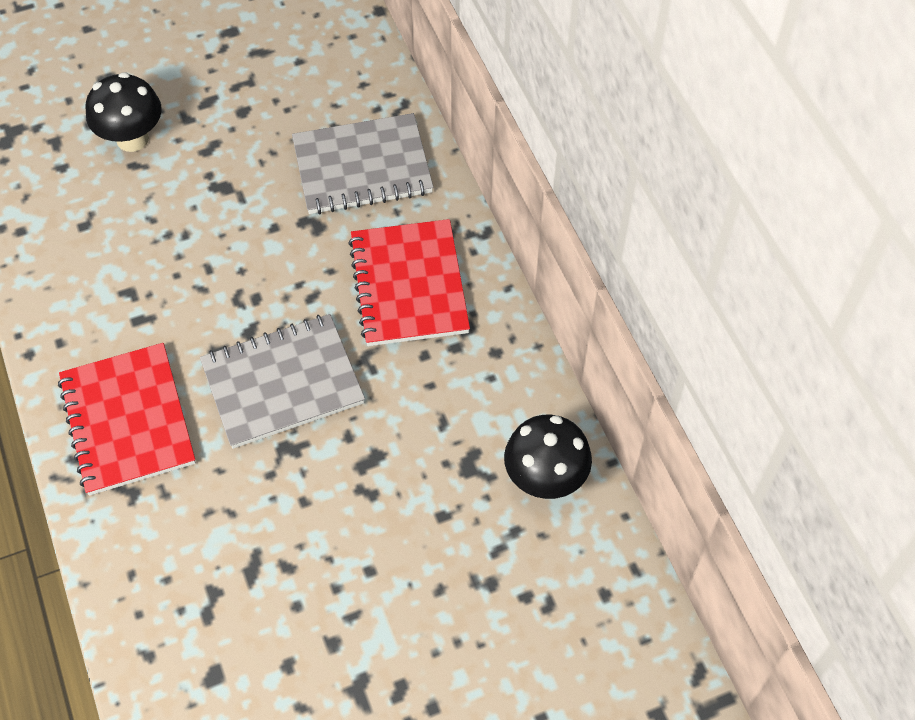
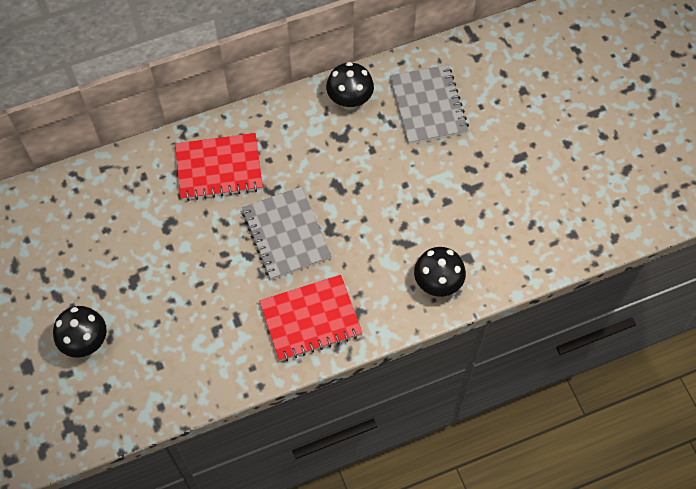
camera: 90 degrees left, 5 degrees up
(168, 621) = (437, 283): none -> black mushroom
(362, 167) = (125, 197): grey notebook -> grey notebook (428, 106)

